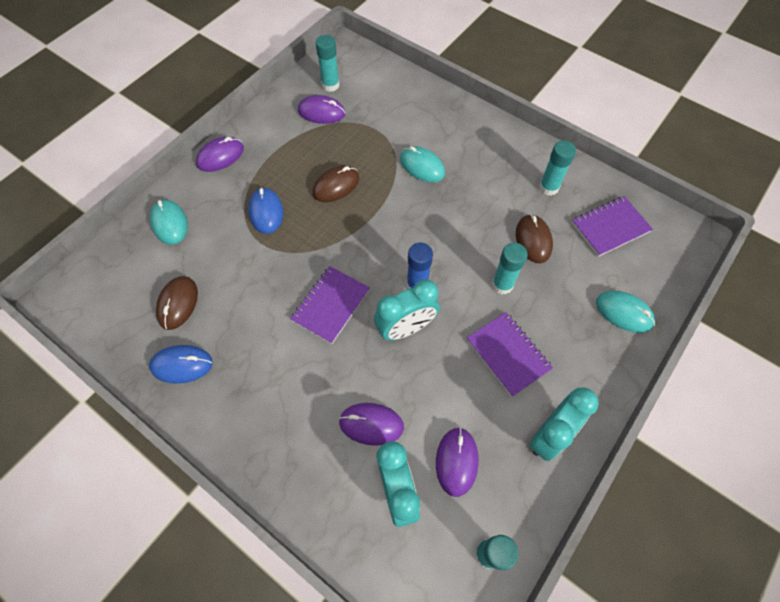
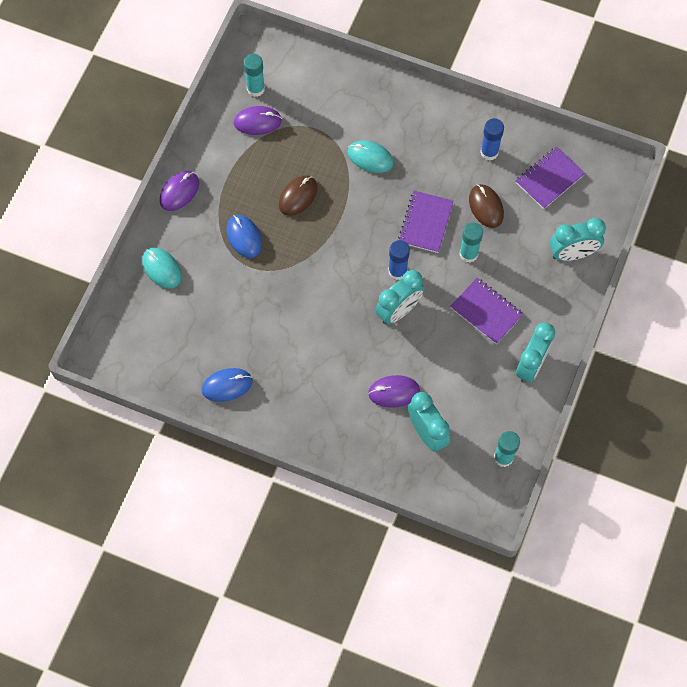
camera: 15 degrees left, 5 degrees up
(178, 303) = (201, 337): brown mouse -> none
(331, 305) = (331, 307): purple notebook -> purple notebook (425, 223)
(456, 461) = (466, 402): purple mouse -> none
(548, 187) = (489, 152): turquoise glue stick -> blue glue stick
(624, 313) = (572, 254): turquoise mouse -> turquoise clock

